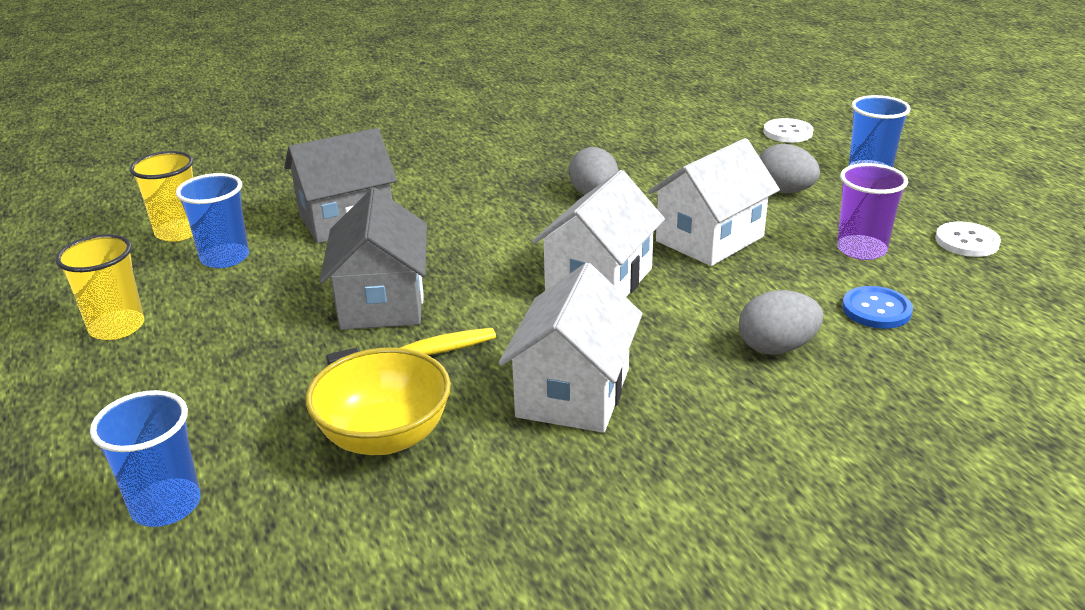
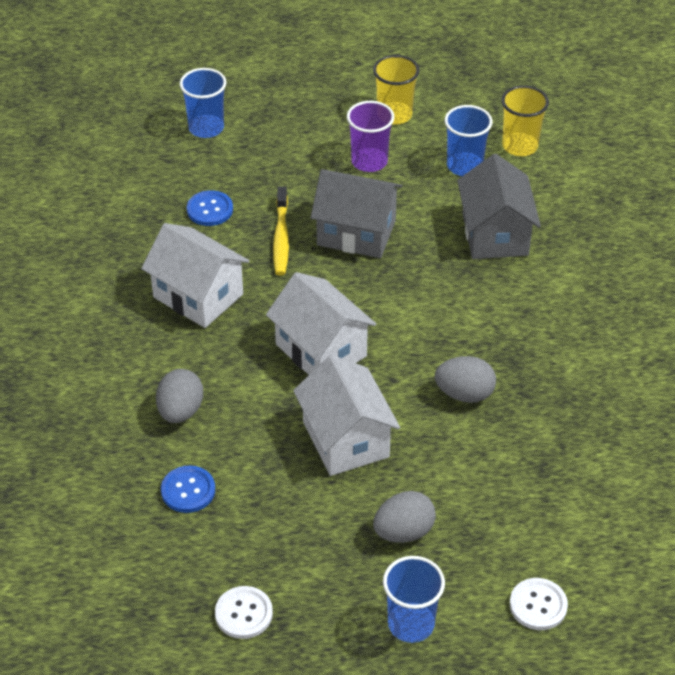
camera: 110 degrees right, 15 degrees up
(385, 436) = (210, 210): yellow bowl -> blue button
(861, 249) = (273, 530): purple cup -> purple cup (369, 161)

